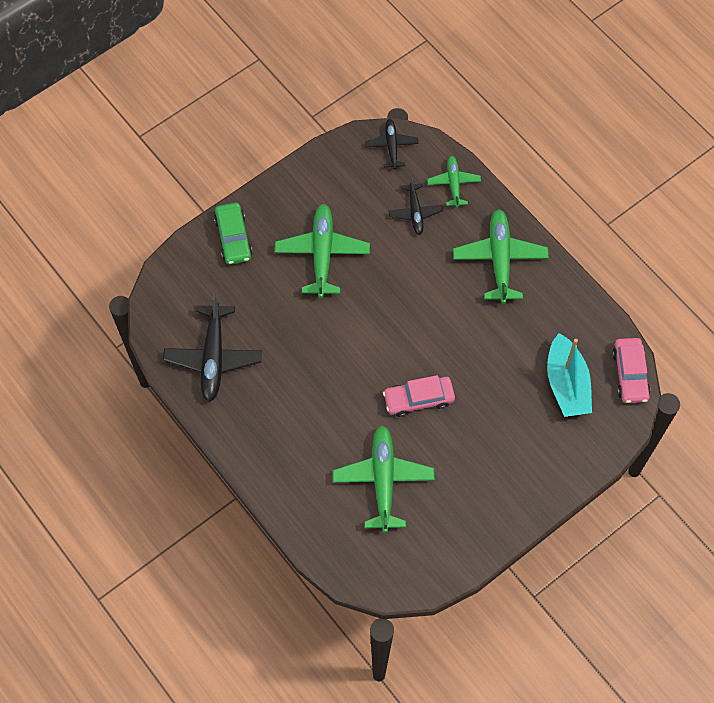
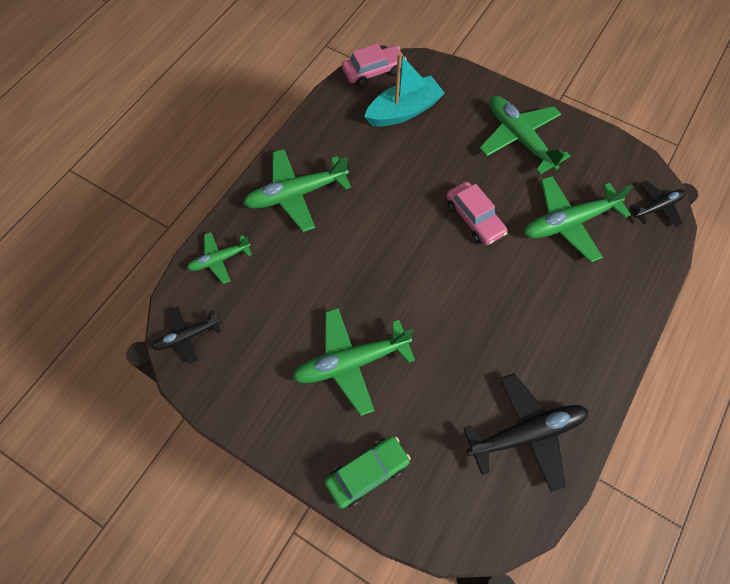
camera: 110 degrees left, 0 degrees up
(415, 212) = (266, 285): black plane -> black plane (657, 207)
(494, 480) = (519, 138): none -> green plane

